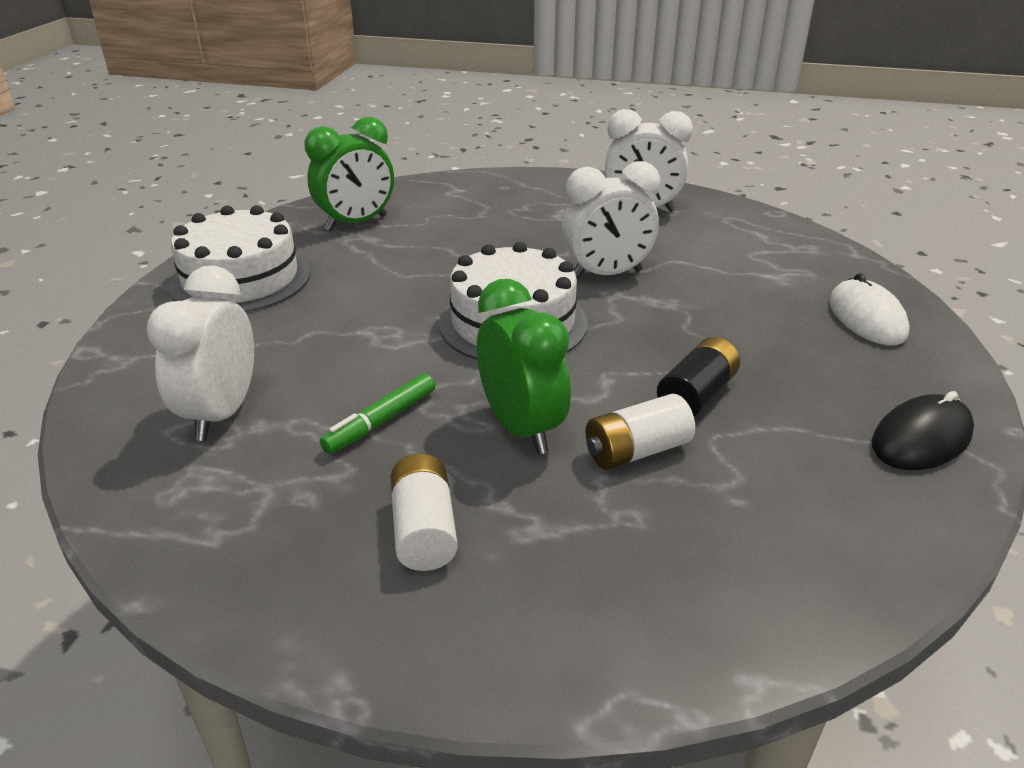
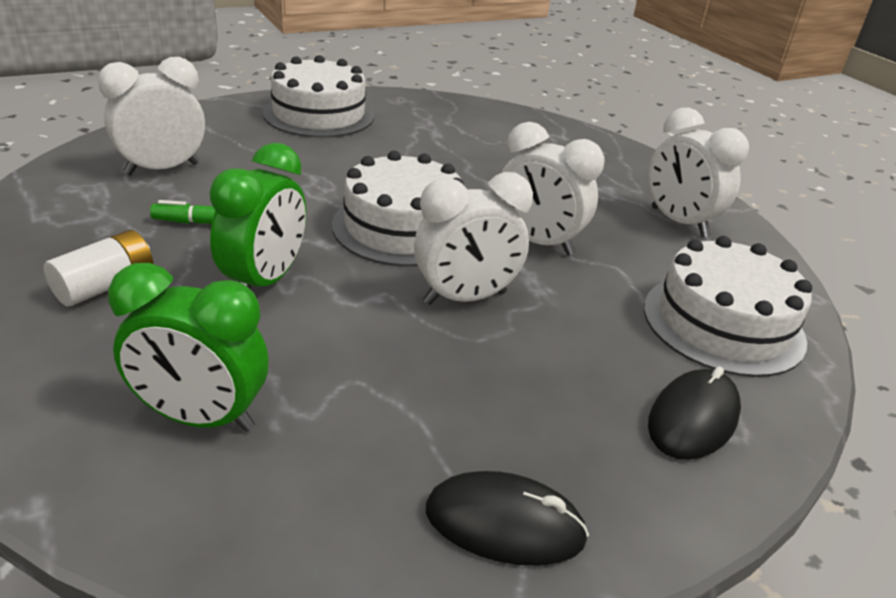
camera: 45 degrees right, 0 degrees up
(356, 223) = (447, 121): green clock -> green clock (201, 418)
(636, 451) = (291, 345): white battery -> none
(650, 340) = (465, 298): none -> white clock
(696, 395) = (409, 351): black battery -> none
(777, 257) = (723, 323): none -> white cake
(866, 318) = (693, 418): white mouse -> black mouse

